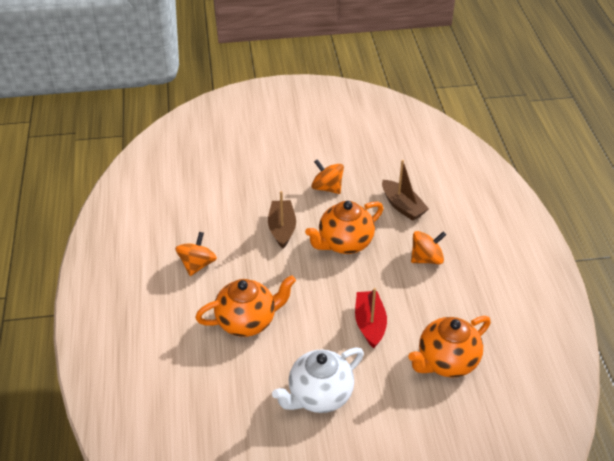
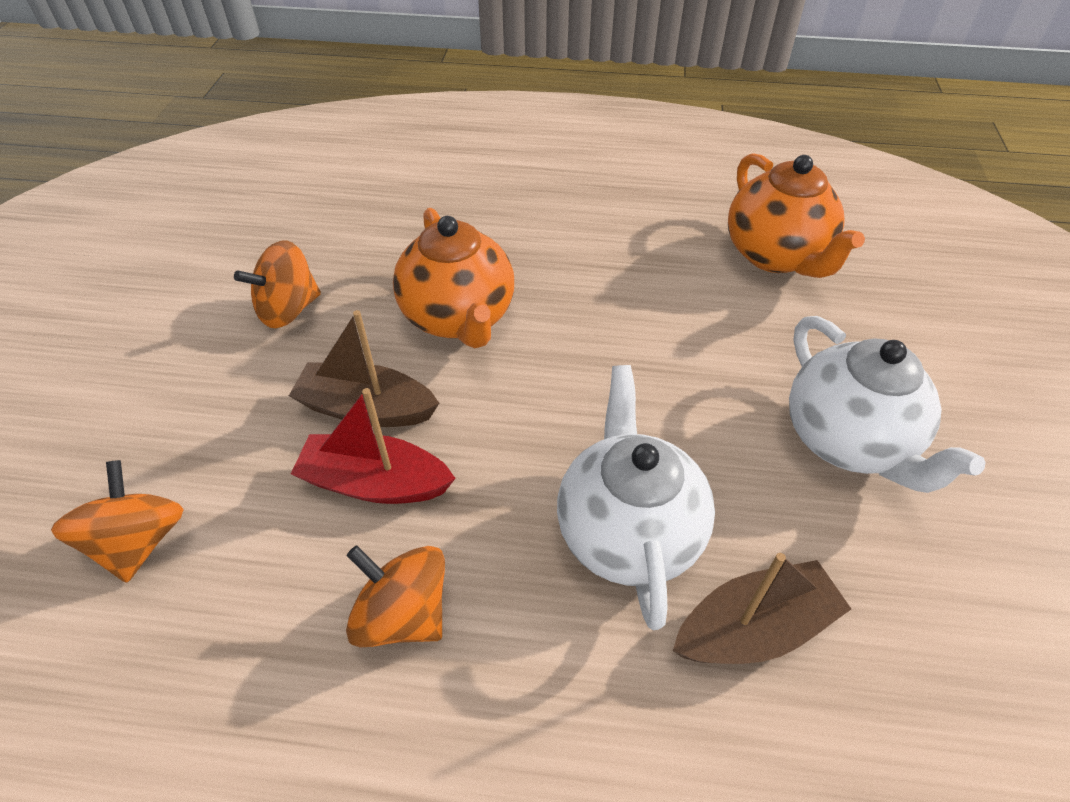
camera: 75 degrees left, 5 degrees up
(247, 321) = (628, 532): orange teapot -> white teapot
(370, 324) = (677, 328): red boat -> red boat (375, 483)
(402, 206) = (403, 222): brown boat -> brown boat (754, 628)
(426, 258) = (543, 224): orange spinning top -> orange spinning top (139, 542)

